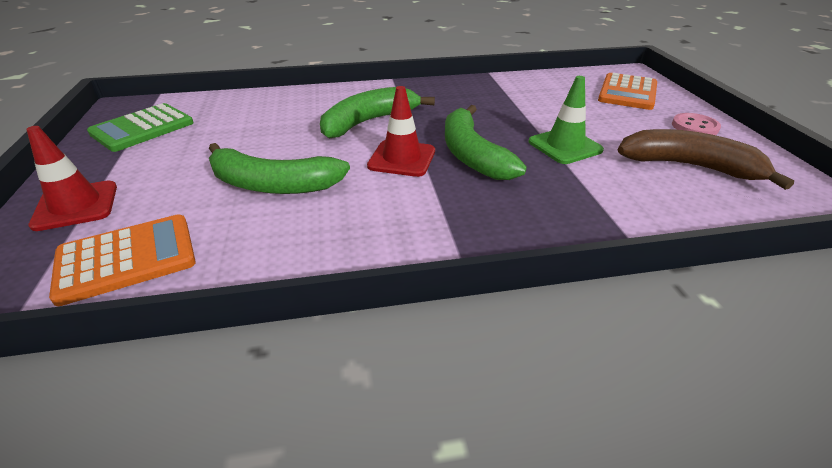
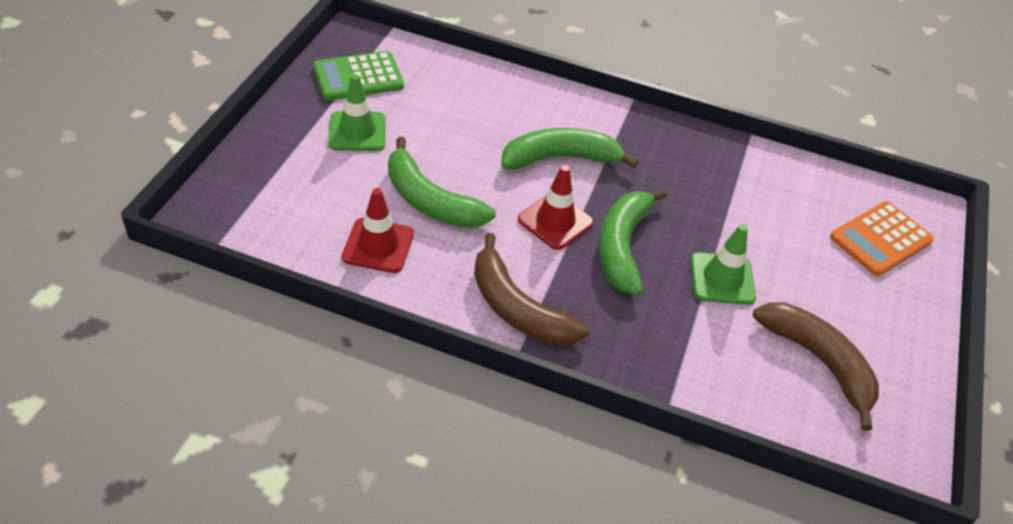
camera: 25 degrees right, 10 degrees up
(76, 206) = (280, 154): red traffic cone -> red traffic cone (378, 245)
(127, 259) = (296, 226): orange calculator -> none
(162, 162) = (357, 132): none -> green traffic cone
(428, 231) = (517, 308): none -> brown banana
(694, 127) = (893, 321): pink button -> none

